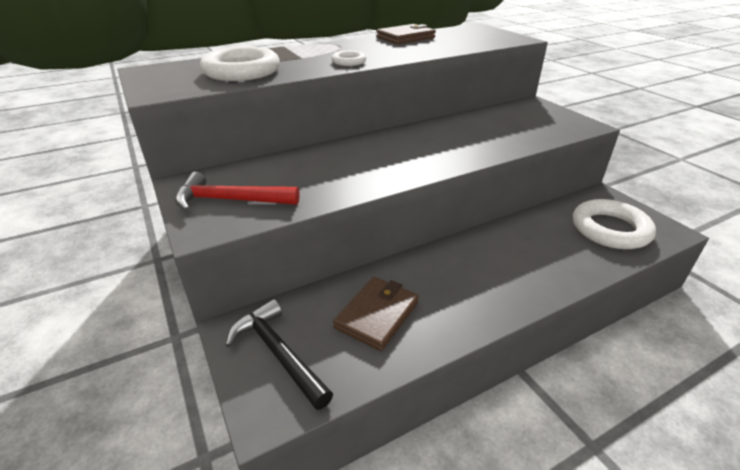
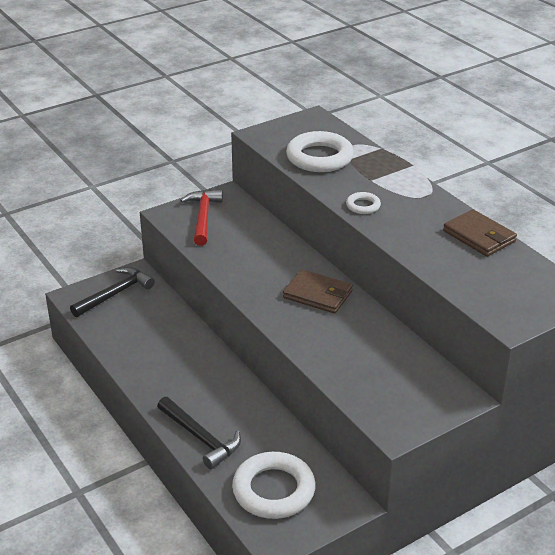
camera: 85 degrees right, 0 degrees up
(377, 315) = (148, 332): brown wallet -> brown wallet (318, 294)
(560, 271) = (200, 438): none -> black hammer

